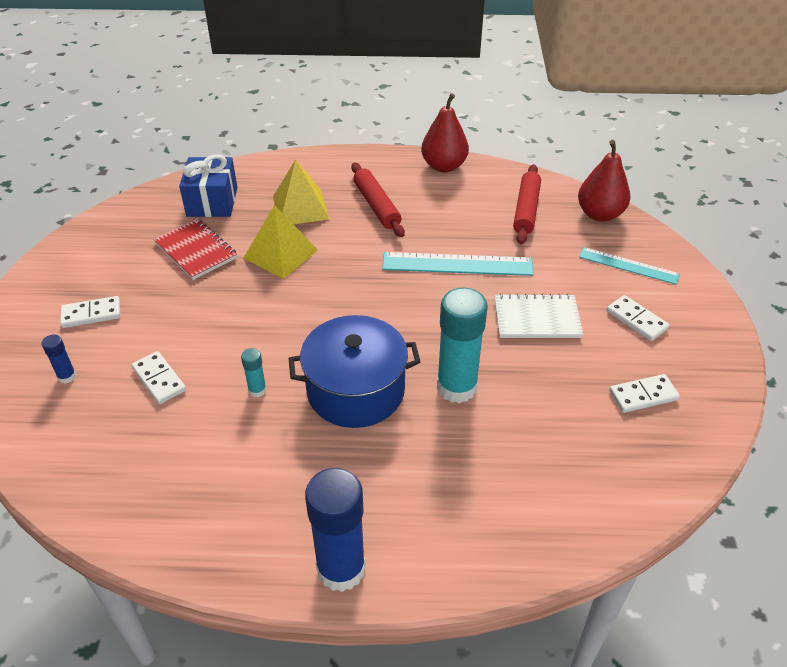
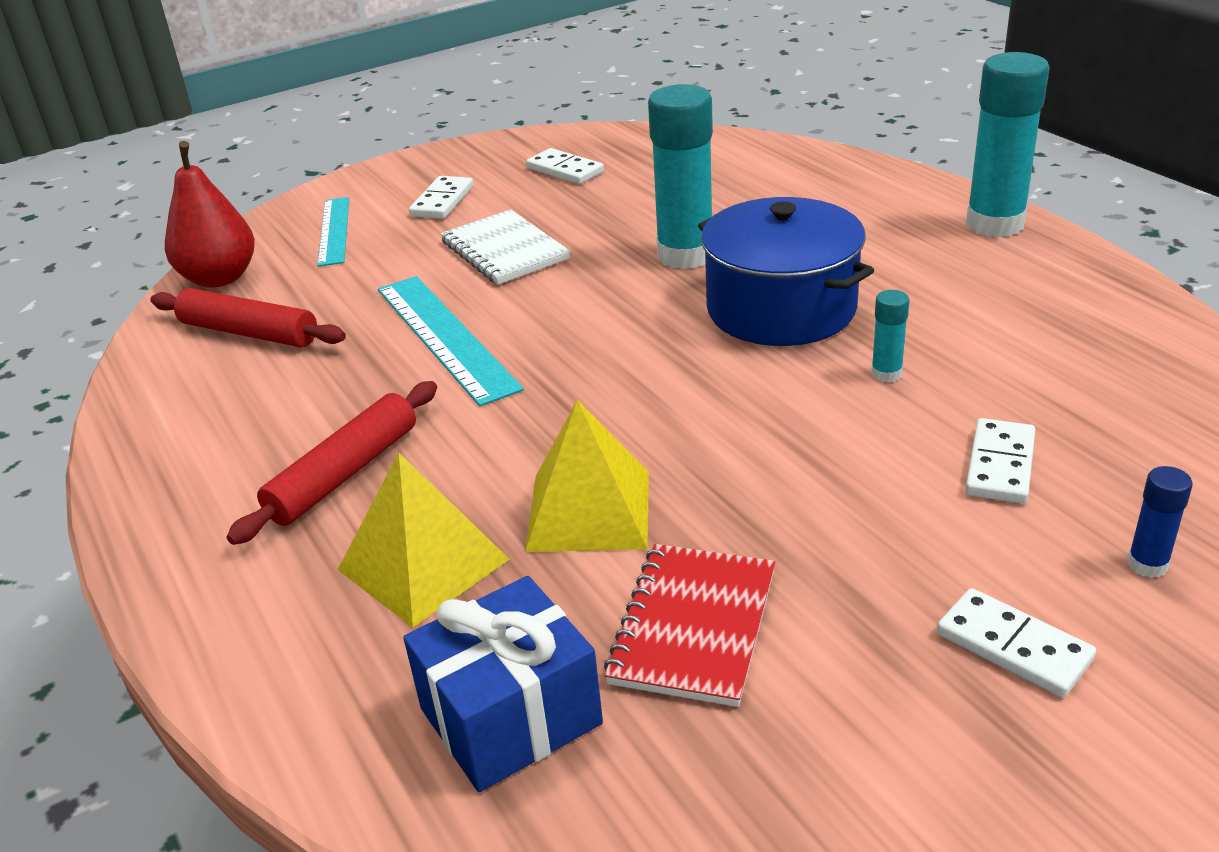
camera: 120 degrees left, 10 degrees down
(341, 568) = (995, 224): blue glue stick -> turquoise glue stick
(444, 166) = (148, 456): red pear -> none
(526, 210) = (249, 333): red rolling pin -> red rolling pin turned 45 degrees clockwise

